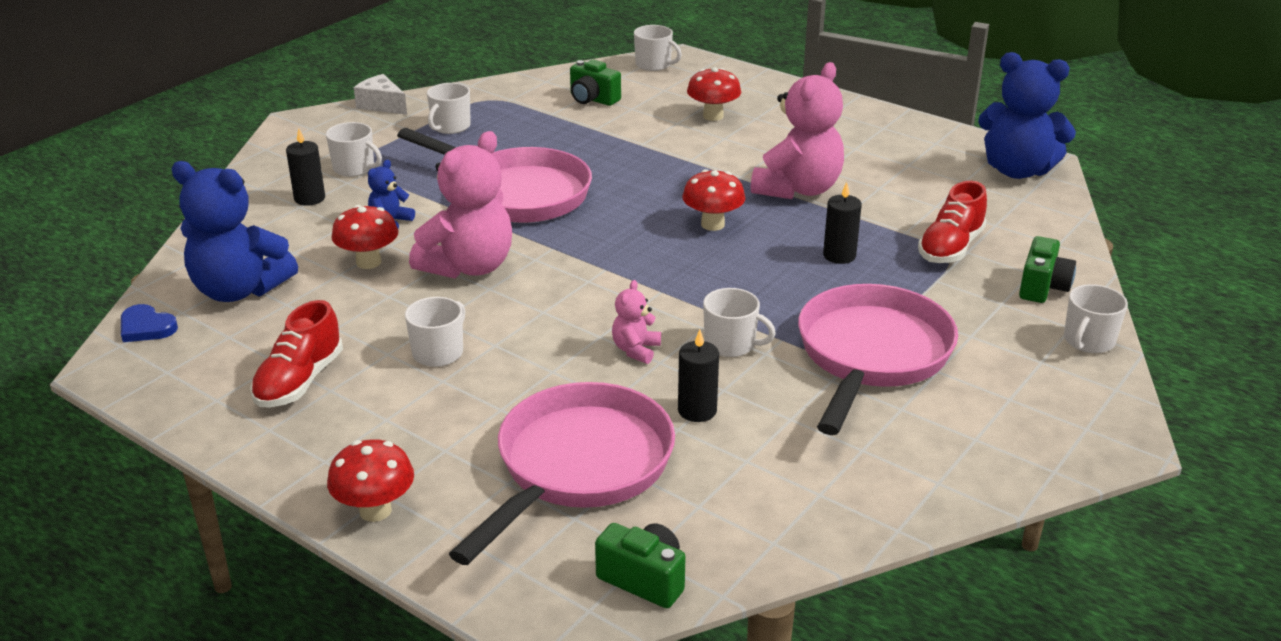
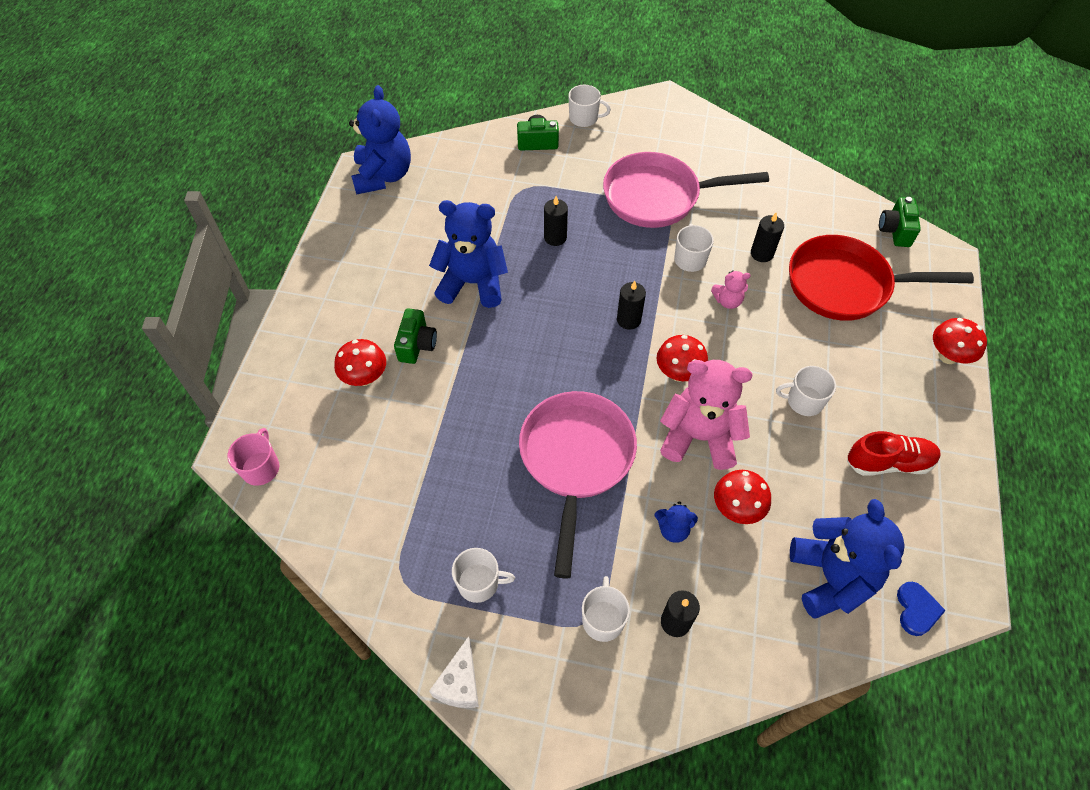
camera: 115 degrees left, 25 degrees up
(578, 467) = (845, 285): pink pan -> red pan
(592, 99) = (366, 486): green camera -> green camera (417, 345)
(654, 65) = (261, 467): white mug -> pink mug
(666, 269) = (628, 320): none -> black candle
(712, 224) = (553, 315): red mushroom -> red mushroom (678, 373)
(798, 189) = (473, 283): pink teddy bear -> blue teddy bear
(950, 248) = (513, 188): red shoe -> none

